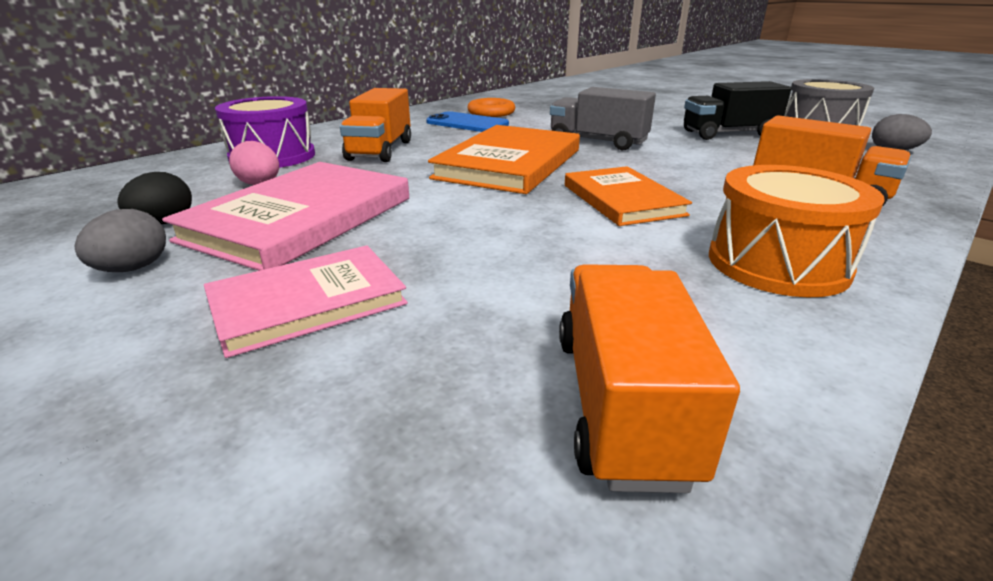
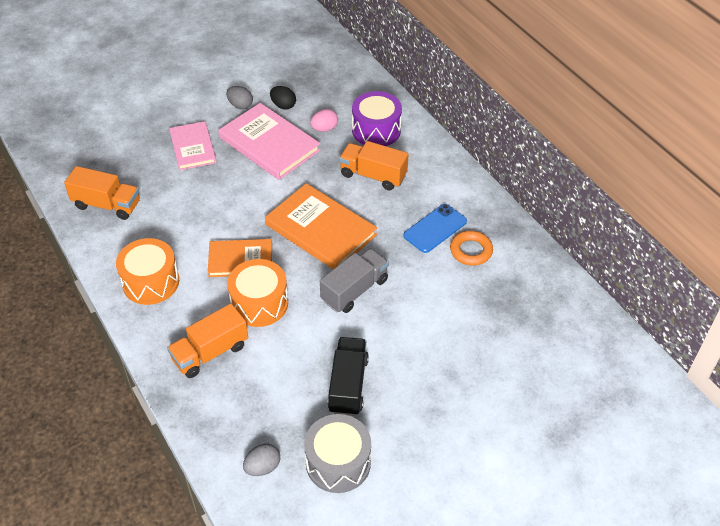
camera: 105 degrees right, 20 degrees up
(687, 178) = (259, 303): none -> orange drum

